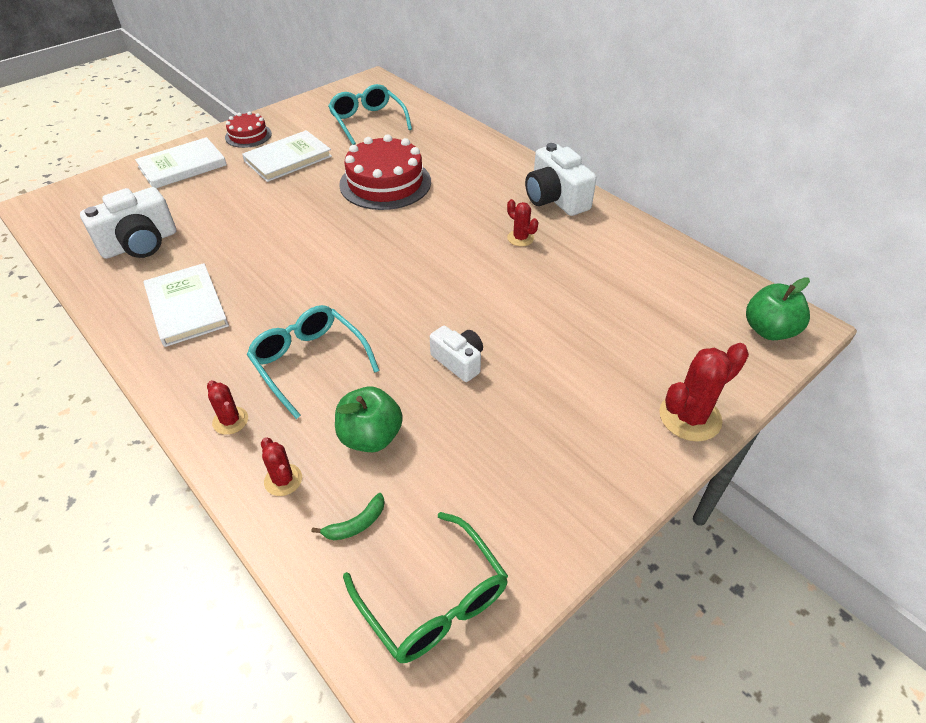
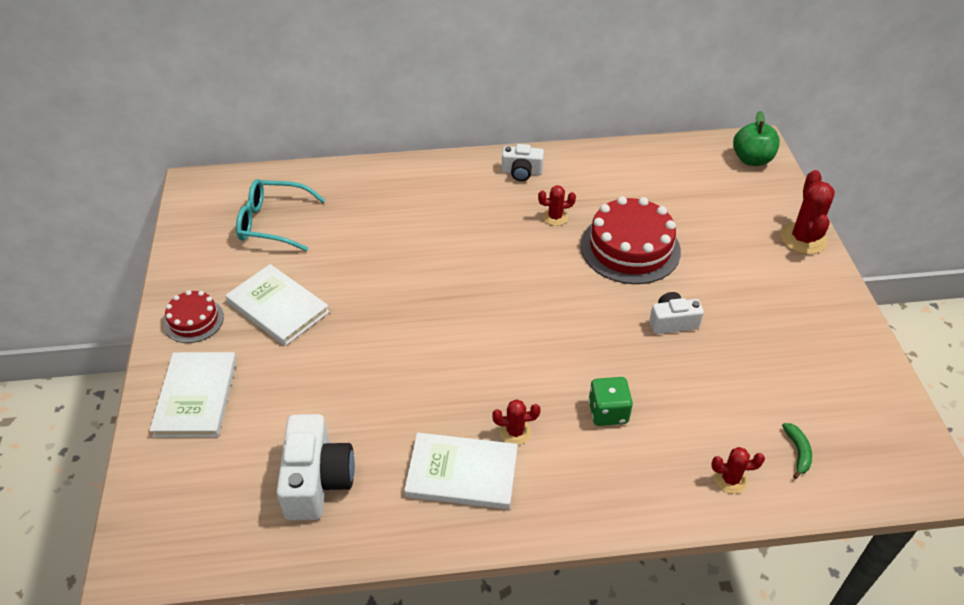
camera: 55 degrees left, 0 degrees up
(230, 421) = (642, 491): red cactus -> red cactus (515, 432)
(288, 159) = (278, 307): white book -> white book turned 45 degrees counterclockwise
(309, 362) = (608, 412): turquoise glasses -> green dice
(370, 437) = (718, 408): green apple -> none
(385, 183) = (395, 258): red cake -> red cake (630, 248)
(434, 600) = (882, 437): green glasses -> none
(555, 198) = (521, 172): white camera -> white camera, size x0.60

